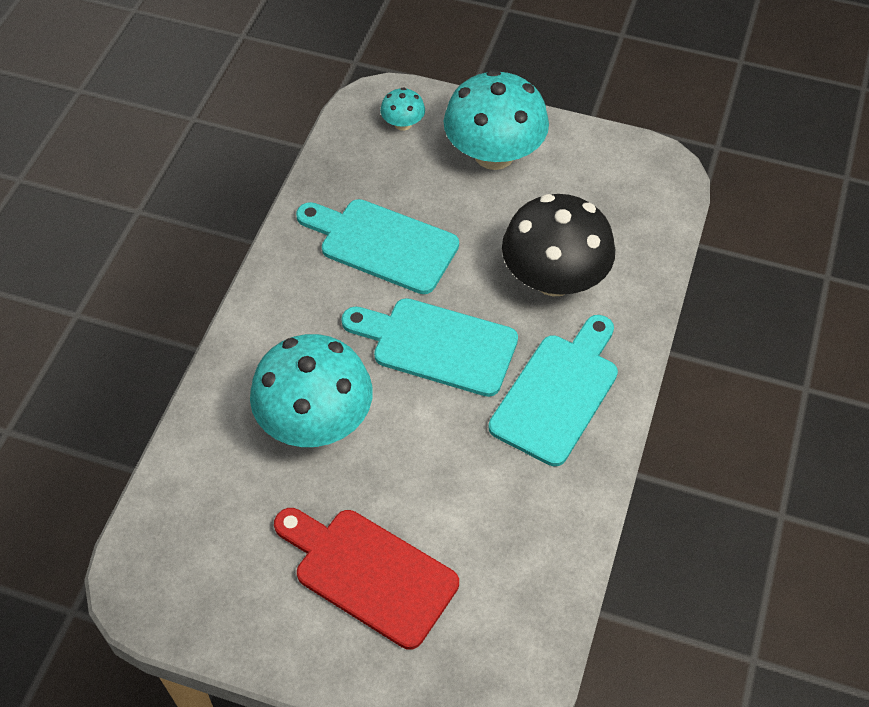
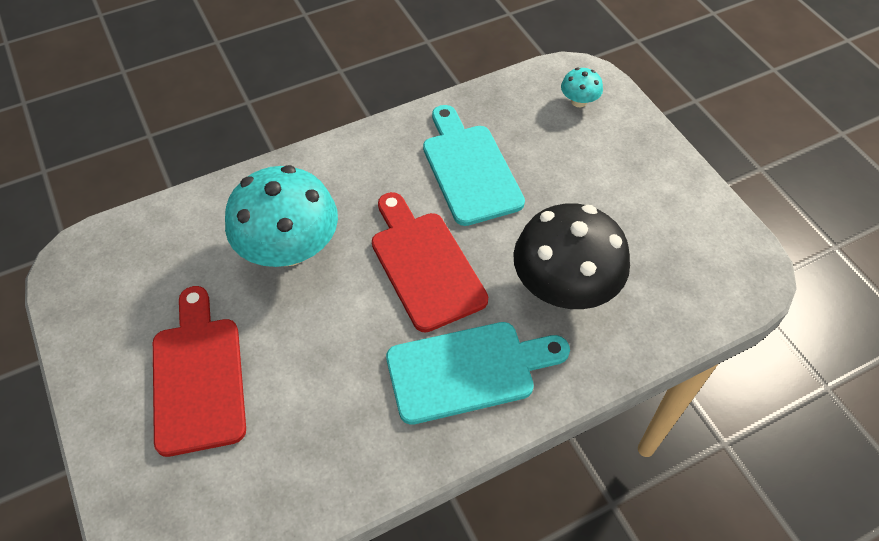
camera: 45 degrees right, 0 degrees up
(437, 345) = (425, 265): turquoise cutting board -> red cutting board
(494, 154) = (622, 166): turquoise mushroom -> none

